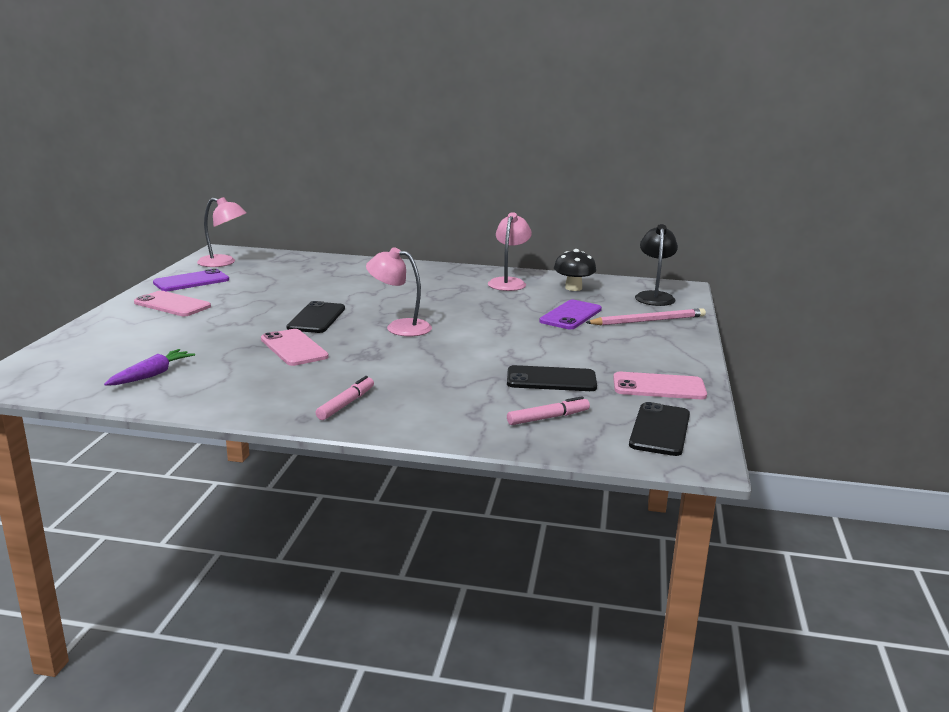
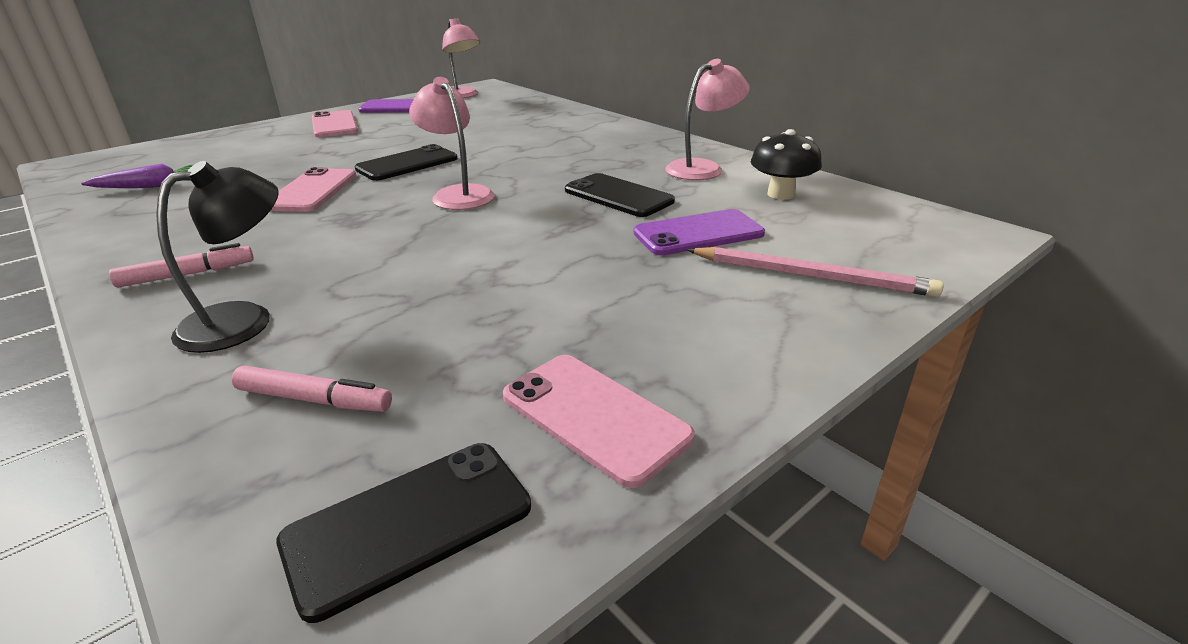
camera: 40 degrees right, 10 degrees up
(551, 380) = (461, 330): black phone -> black phone (618, 196)
(654, 296) = (897, 237): black lamp -> black lamp (244, 320)

